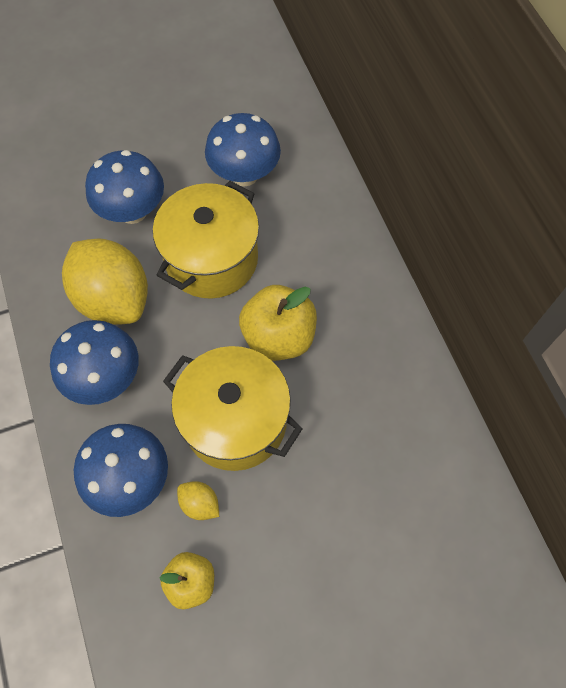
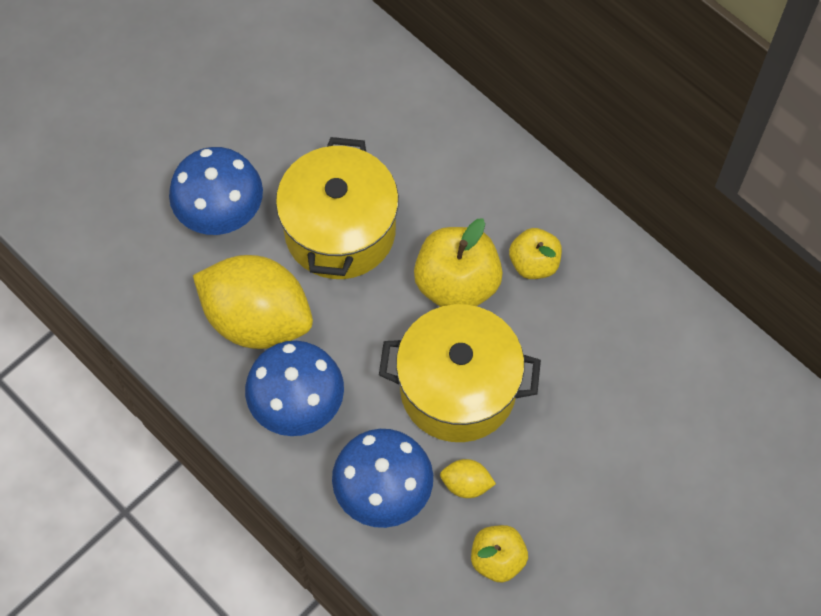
camera: 25 degrees left, 0 degrees up
(244, 174) = (324, 120): blue mushroom -> none
(348, 346) = (534, 263): none -> yellow apple

